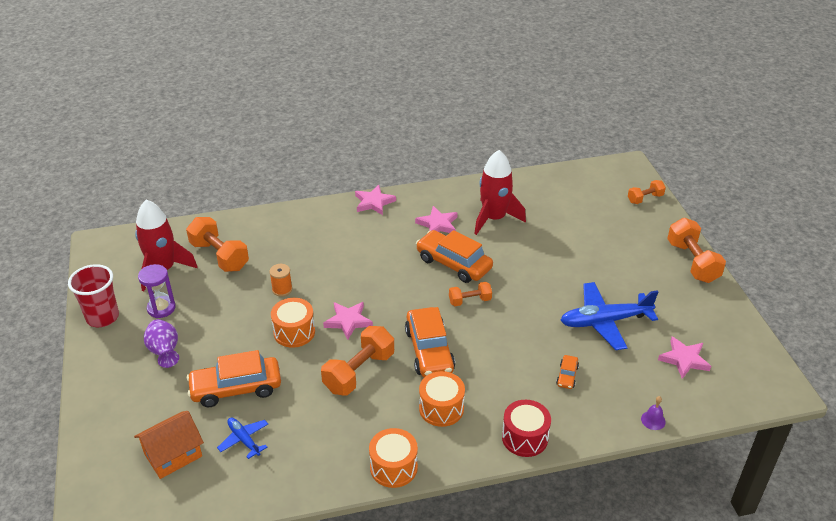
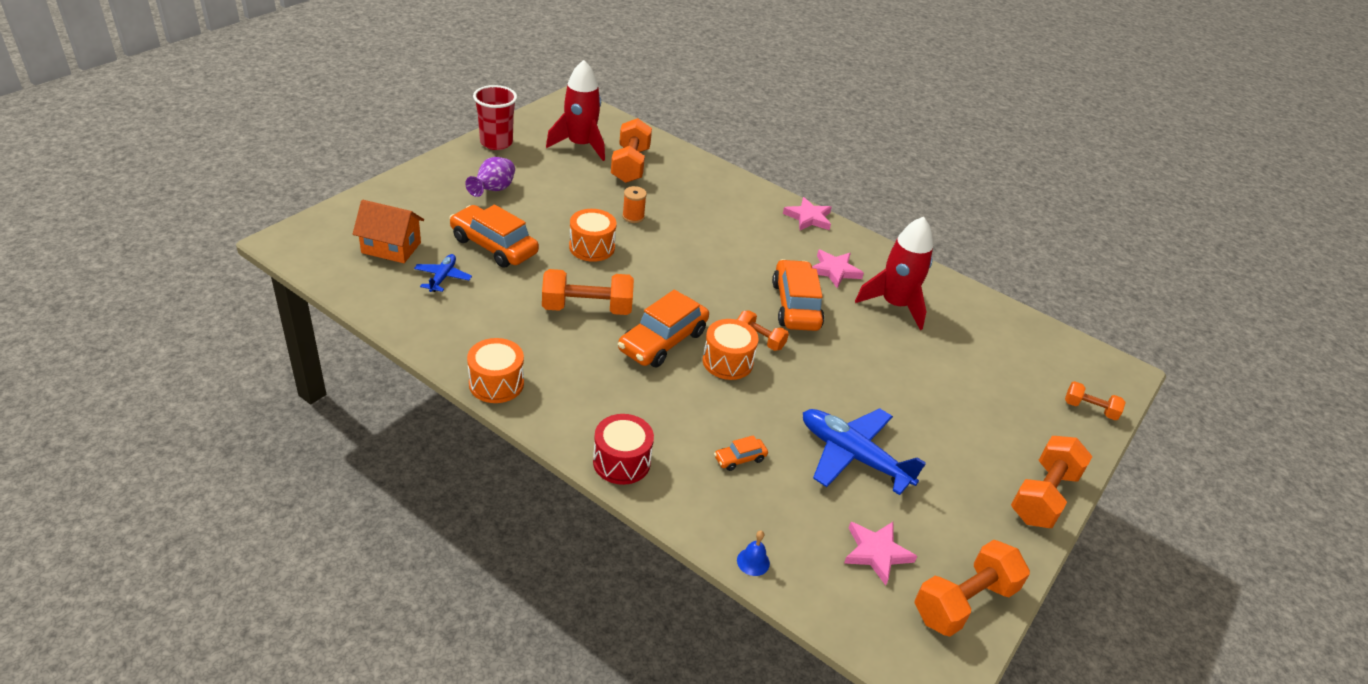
camera: 45 degrees right, 0 degrees up
(161, 308) = (538, 165): purple hourglass -> none
(348, 321) = (640, 272): pink star -> none
(441, 408) = (598, 383): orange drum -> orange drum (727, 362)
(653, 420) = (753, 561): purple bell -> blue bell
(742, 345) = (964, 602): none -> orange dumbbell

